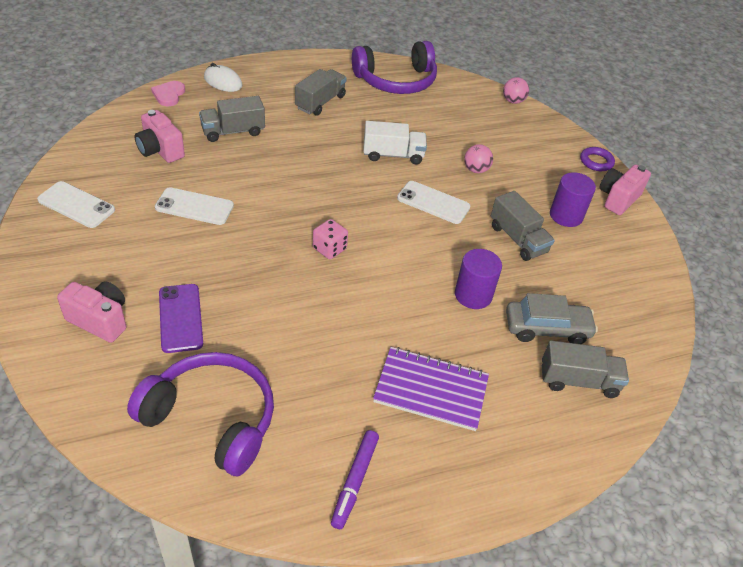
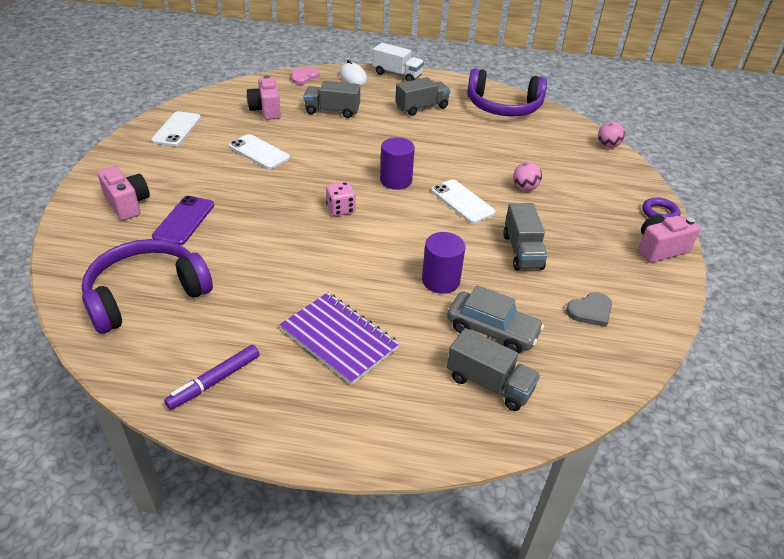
camera: 30 degrees right, 5 degrees down
(76, 205) = (177, 129): white phone -> white phone turned 45 degrees clockwise
(212, 419) = (146, 294): purple headphones -> purple headphones turned 90 degrees counterclockwise
(393, 155) = (454, 158): white truck -> white truck (397, 74)
(566, 215) = (589, 247): purple cylinder -> purple cylinder (396, 180)
(606, 280) = (590, 311): none -> grey heart

